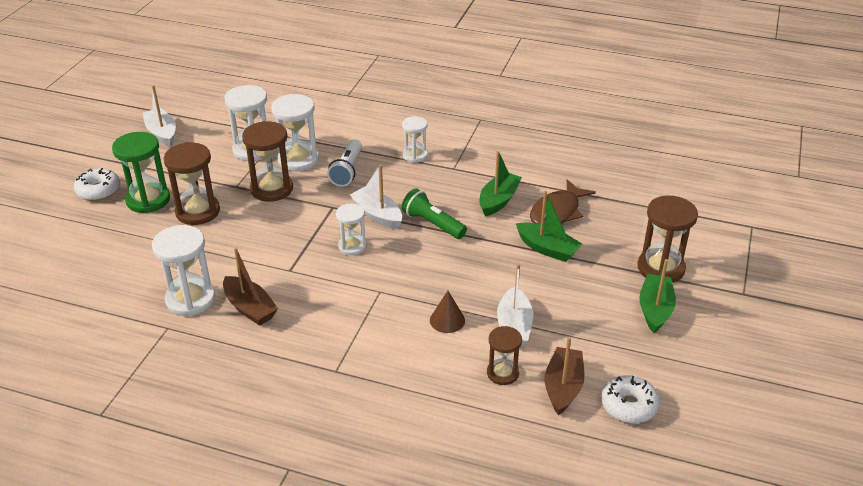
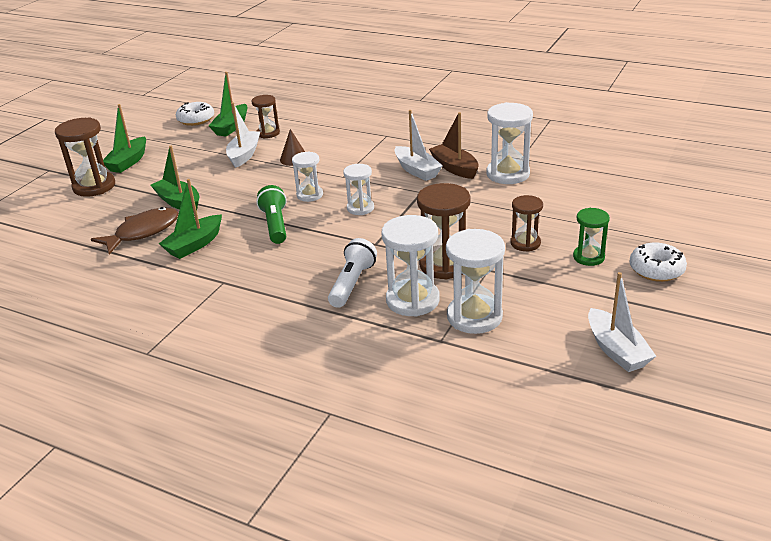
camera: 170 degrees left, 5 degrees down
(148, 200) = (588, 257): green hourglass -> green hourglass, size x0.61
(198, 211) = (525, 243): brown hourglass -> brown hourglass, size x0.61
(377, 215) = (329, 234): white boat -> white boat (416, 170)
(415, 155) = (262, 300): white hourglass -> white hourglass (310, 195)
(432, 224) = (275, 225): green flashlight -> green flashlight turned 150 degrees counterclockwise
(563, 387) = (231, 127): brown boat -> green boat

